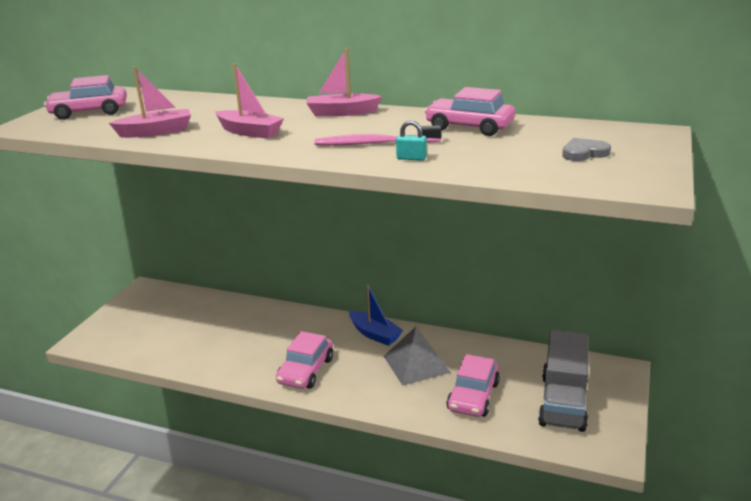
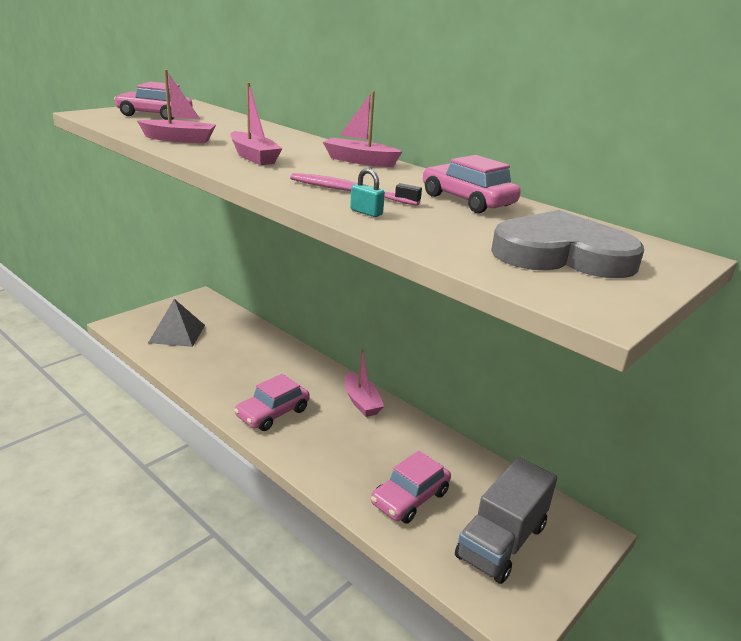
camera: 20 degrees right, 0 degrees up
(375, 334) = (361, 402): blue boat -> pink boat
(416, 364) = (378, 444): grey pyramid -> grey pyramid (177, 333)
(584, 153) = (562, 254): grey heart -> grey heart, size x2.29

